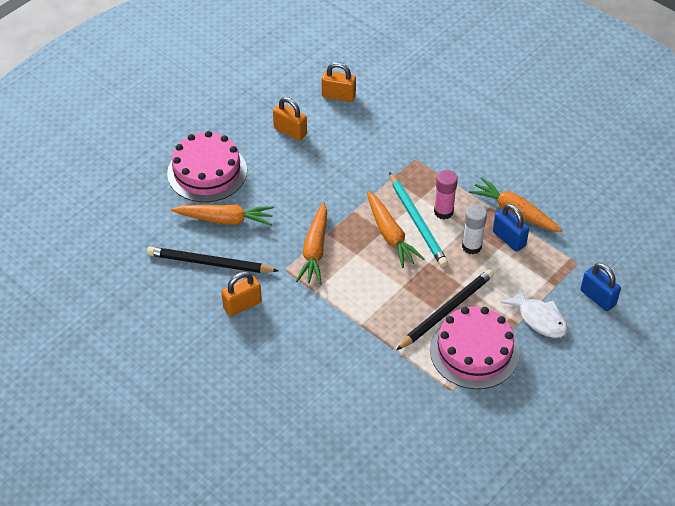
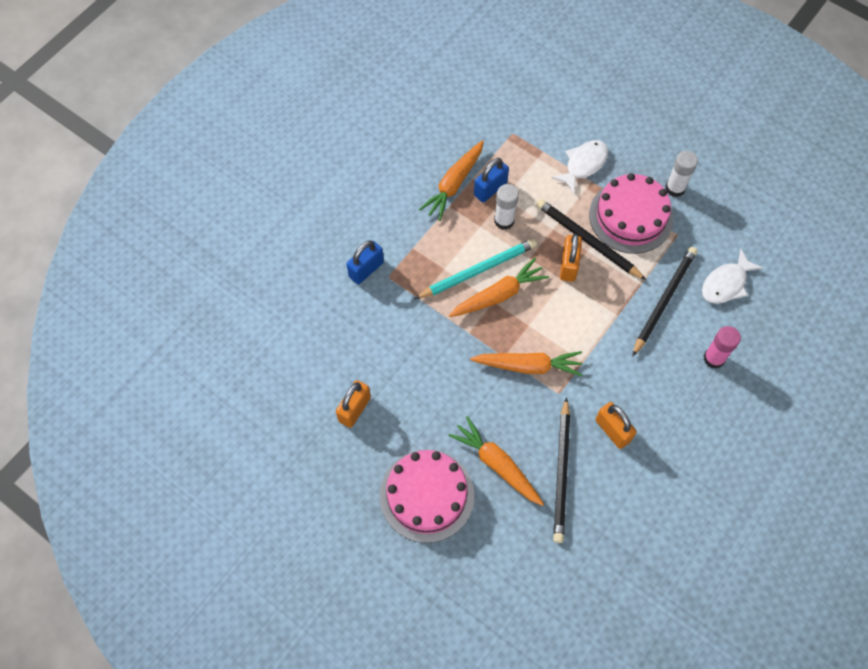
camera: 95 degrees left, 15 degrees up
(225, 219) = (497, 464): orange carrot -> orange carrot turned 45 degrees counterclockwise
(338, 96) = (293, 361): orange padlock -> orange padlock (568, 265)
(373, 366) = (664, 300): none -> black pencil
(389, 424) = (726, 283): none -> white fish
(443, 212) = (461, 247): pink glue stick -> pink glue stick (714, 358)
(509, 397) = (675, 188): none -> white glue stick
(598, 297) = (551, 118): blue padlock -> blue padlock (366, 269)

